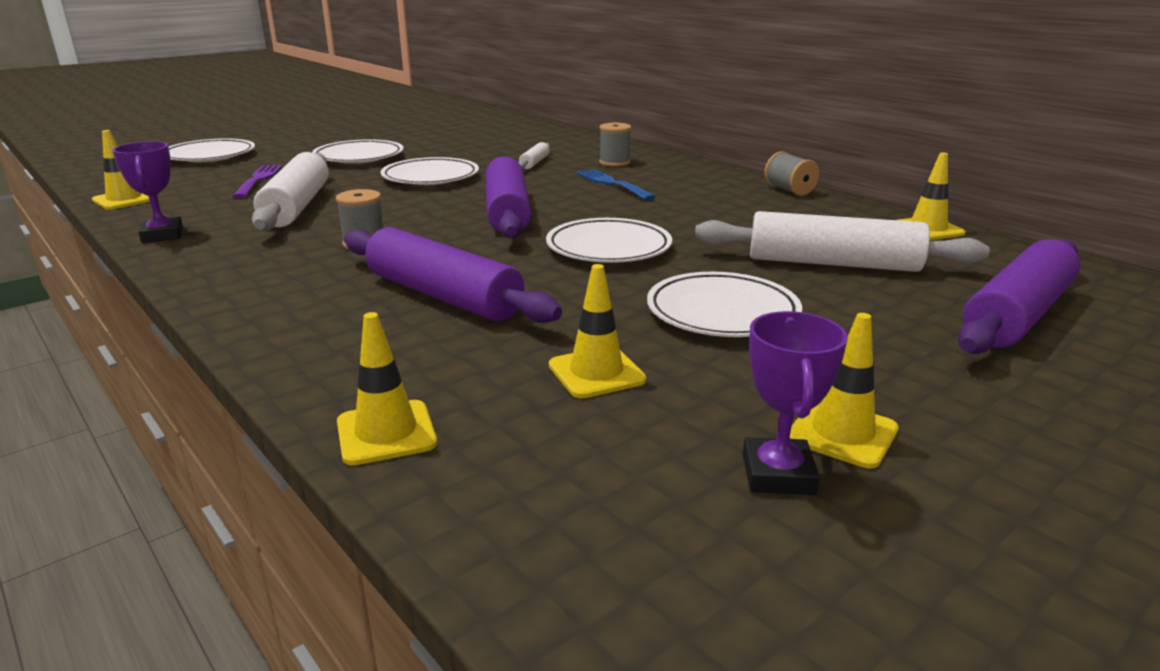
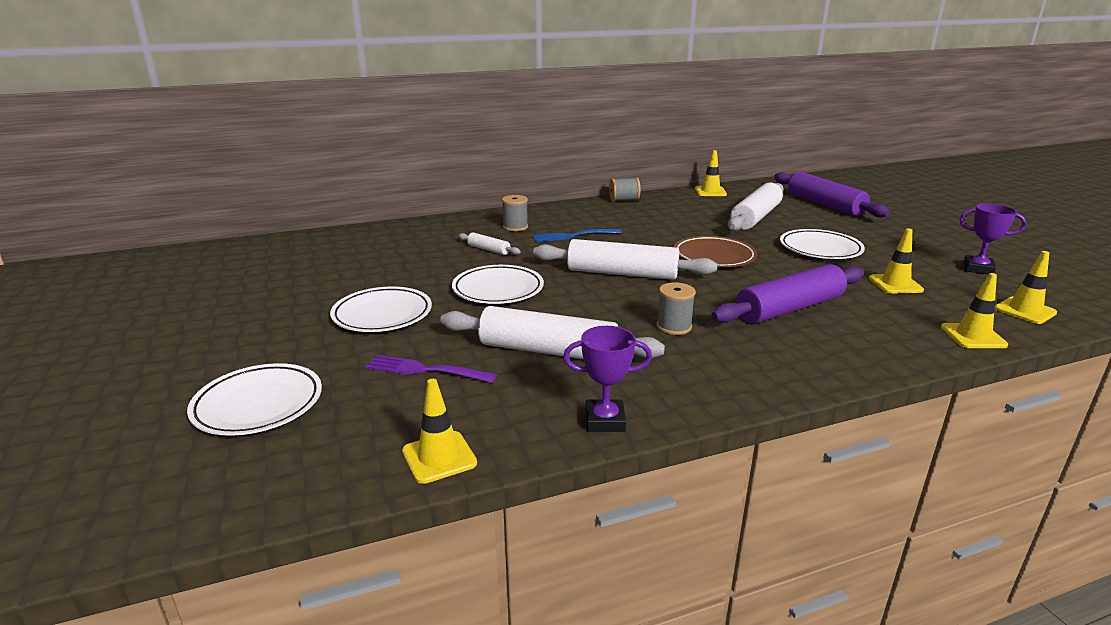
camera: 70 degrees left, 0 degrees up
(507, 212) = (622, 273): purple rolling pin -> white rolling pin
(608, 248) = (714, 256): white plate -> brown plate
(842, 433) = (941, 253): yellow traffic cone -> yellow traffic cone (1025, 311)

